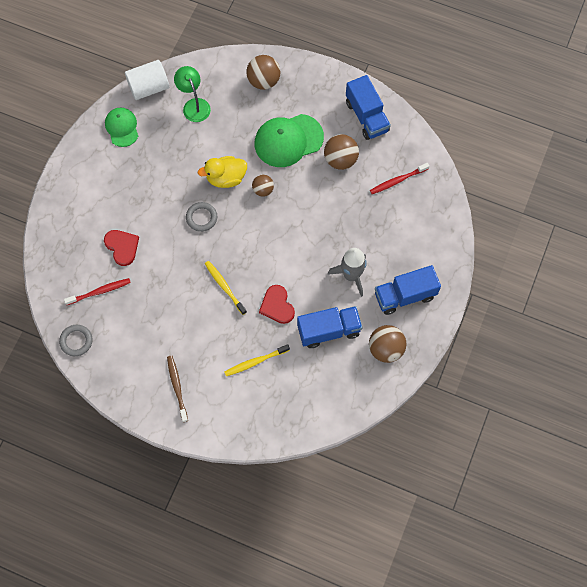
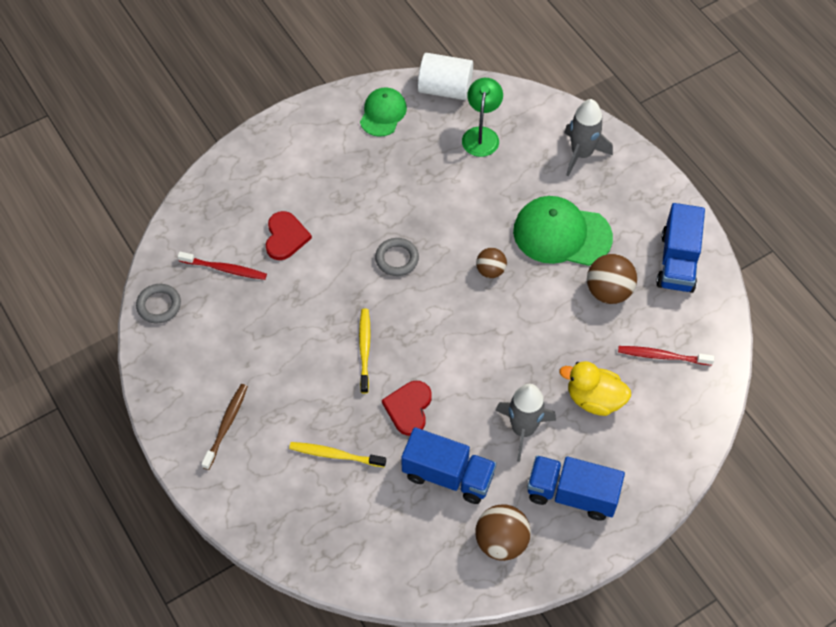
camera: 35 degrees right, 10 degrees down
(226, 178) = (457, 233): yellow duck -> yellow duck (594, 399)
(263, 81) = (581, 154): brown ball -> grey rocket

